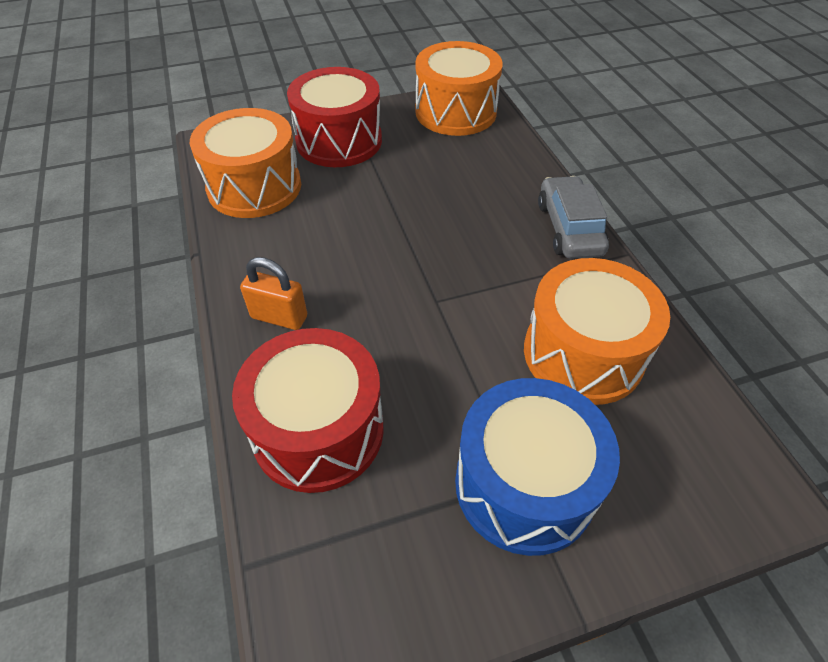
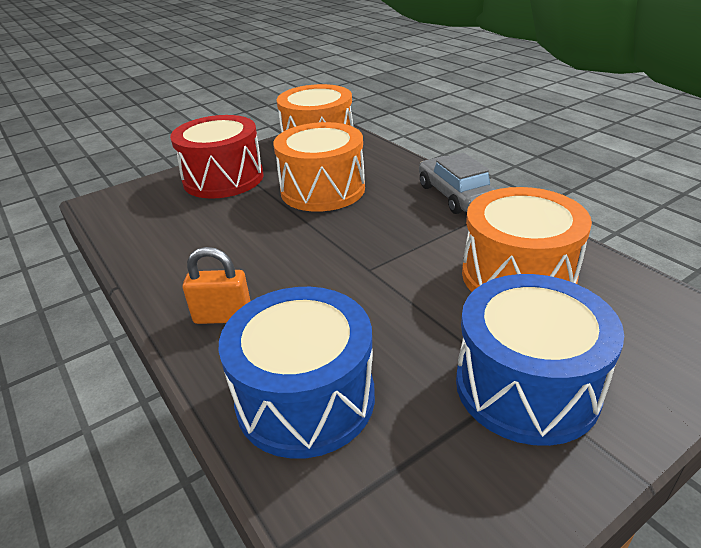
camera: 15 degrees left, 15 degrees down
(254, 187) = (156, 225): orange drum -> orange drum (322, 190)
(318, 430) = (305, 398): red drum -> blue drum

